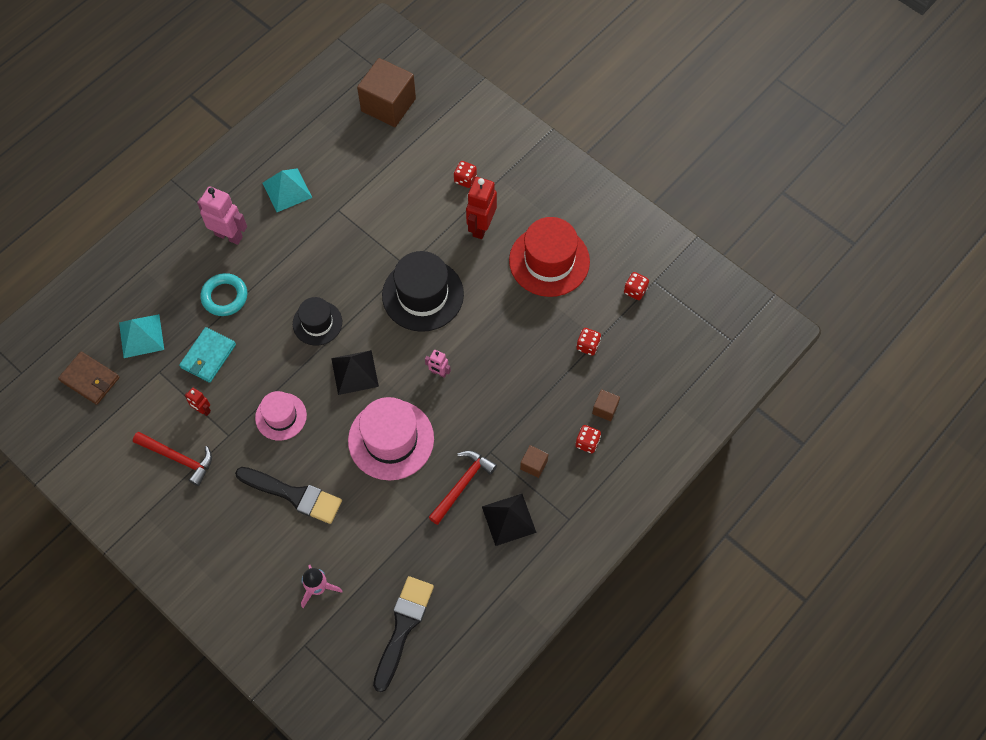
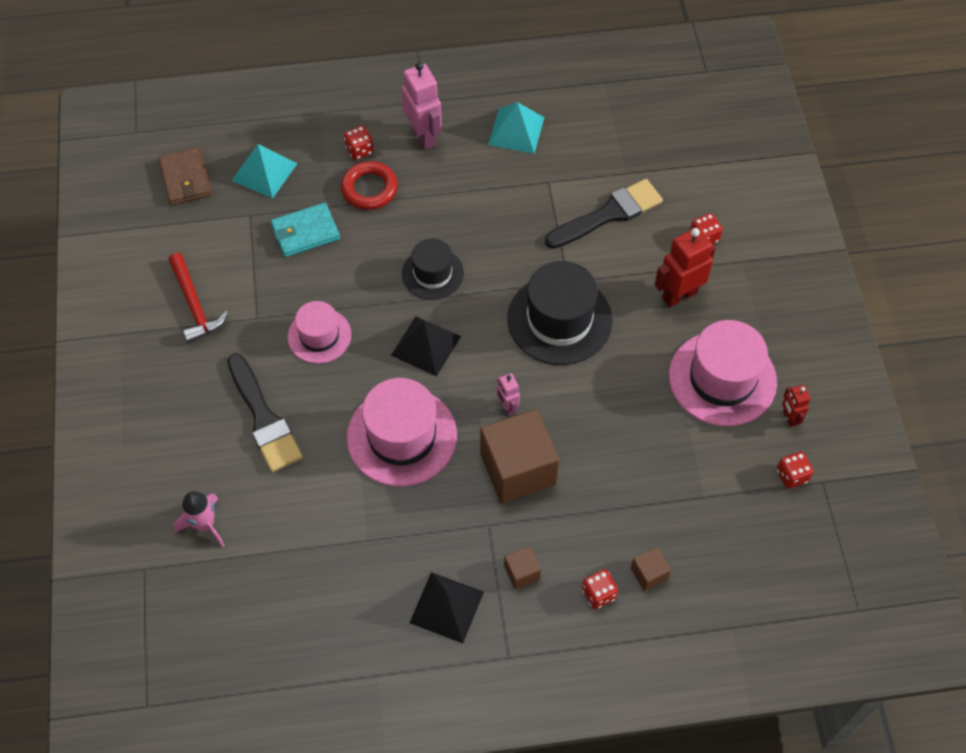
camera: 40 degrees right, 5 degrees down
(202, 410) = (255, 277): red robot -> red robot (789, 418)
(224, 297) = (369, 189): turquoise ring -> red ring
(388, 105) = (688, 116): brown cube -> brown cube (518, 469)
(403, 627) = (247, 629): black brush -> black brush (608, 214)
(462, 484) = (432, 535): red hammer -> none
(549, 261) = (722, 378): red hat -> pink hat
(588, 346) = (688, 494): red dice -> red dice (359, 150)

